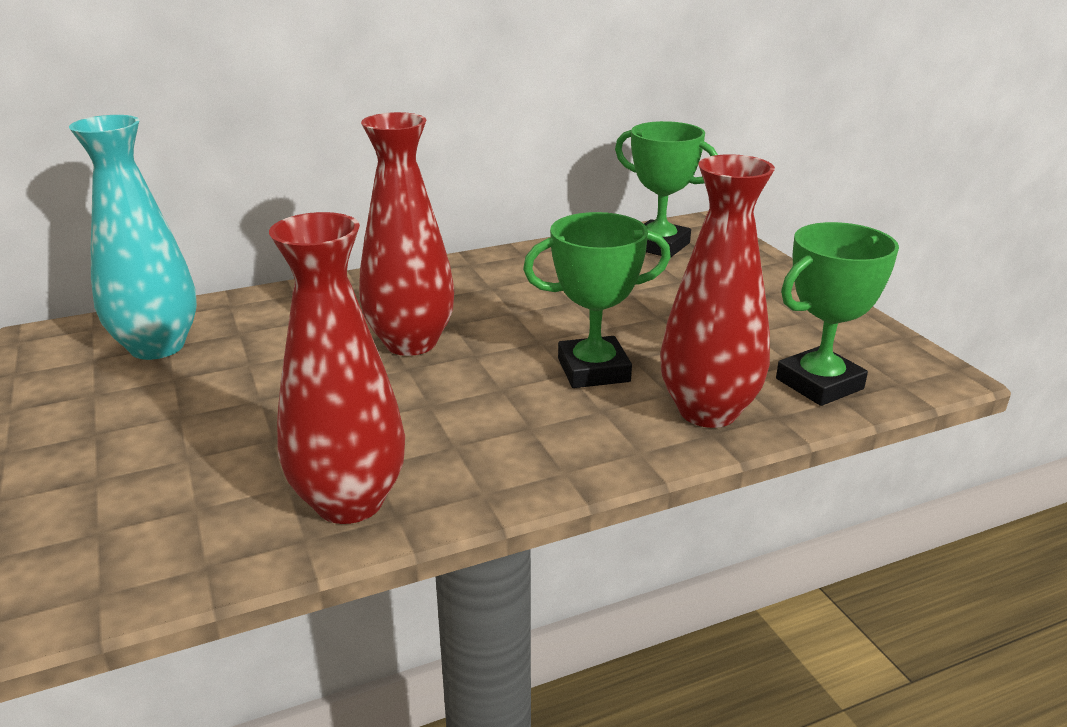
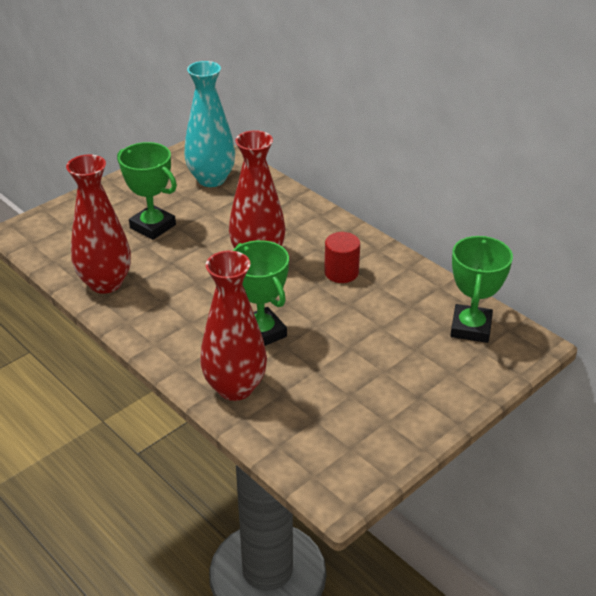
camera: 70 degrees right, 10 degrees up
(500, 293) = (341, 272): none -> red cylinder
(819, 384) = (292, 434): green trophy -> green trophy (153, 226)

